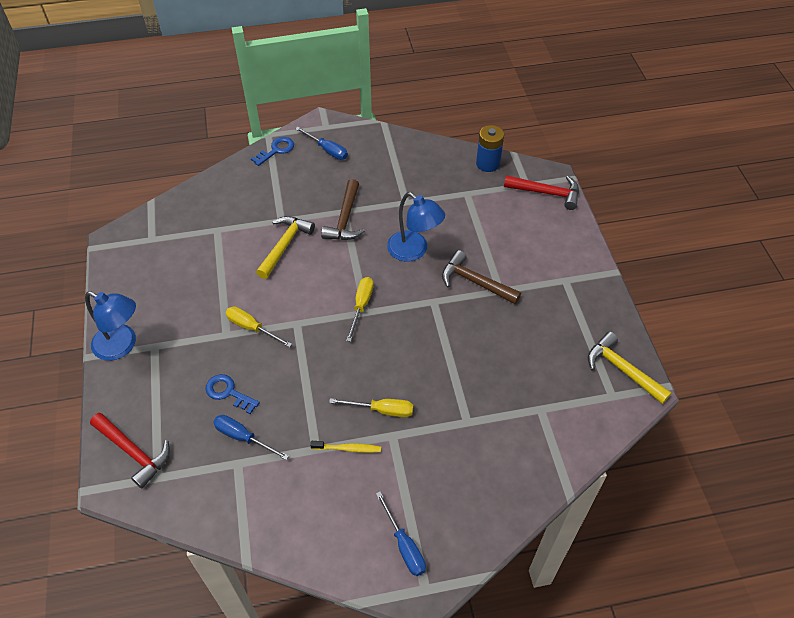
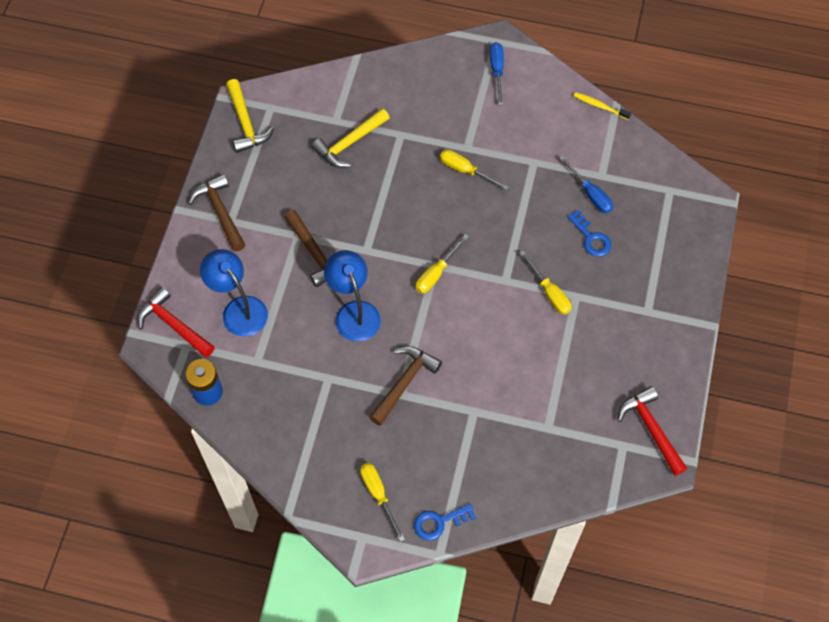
camera: 155 degrees left, 10 degrees up
(122, 346) = (678, 324): blue lamp -> blue lamp (239, 309)
(133, 452) = (686, 218): red hammer -> red hammer (651, 429)
(285, 245) = (482, 375): yellow hammer -> yellow hammer (349, 143)
(327, 150) = (378, 495): blue screwdriver -> yellow screwdriver
(348, 448) = (508, 152): yellow toothbrush -> yellow toothbrush (600, 106)
(579, 283) = (220, 212): none -> brown hammer

